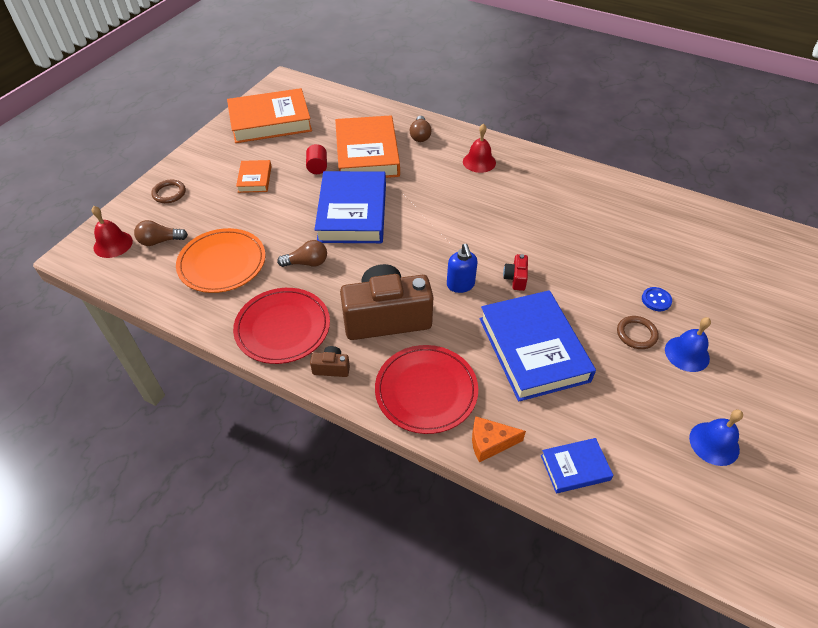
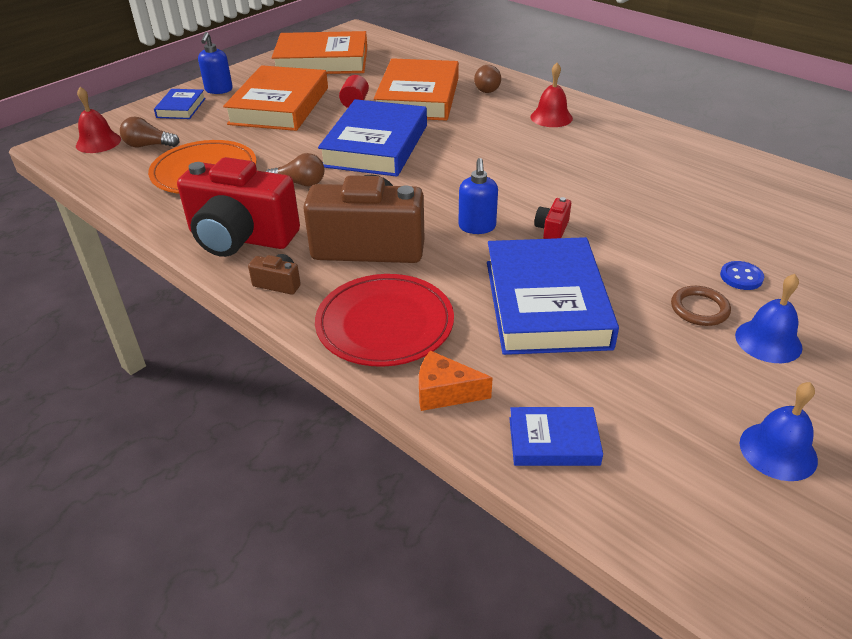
camera: 15 degrees right, 10 degrees down
(169, 193) = (181, 108): brown ring -> blue book
(193, 168) = (219, 90): none -> blue soap dispenser
(255, 179) = (279, 106): orange book -> orange book, size x2.07
(283, 328) = (241, 238): red plate -> red camera

